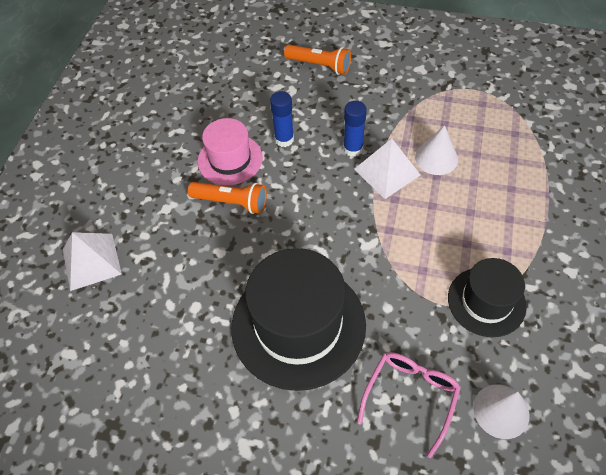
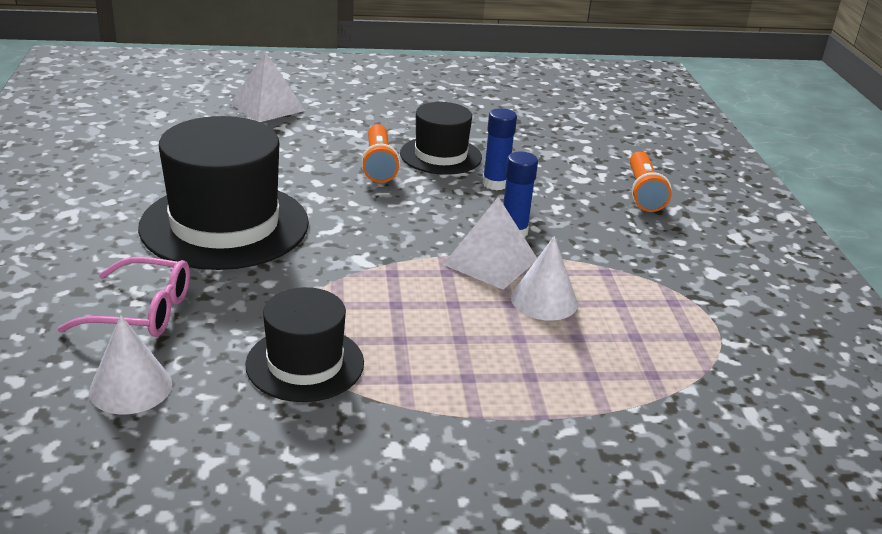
camera: 65 degrees right, 25 degrees down
(230, 159) = (440, 155): pink hat -> black hat

